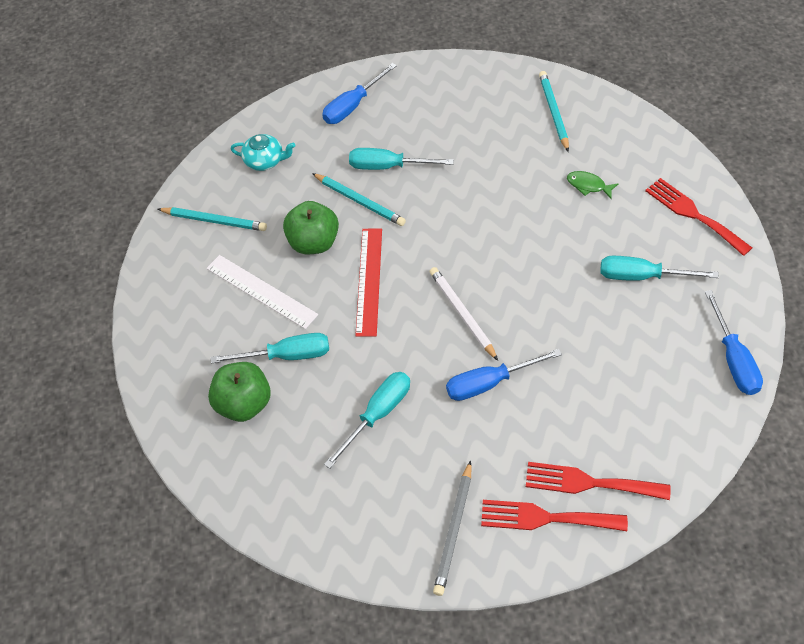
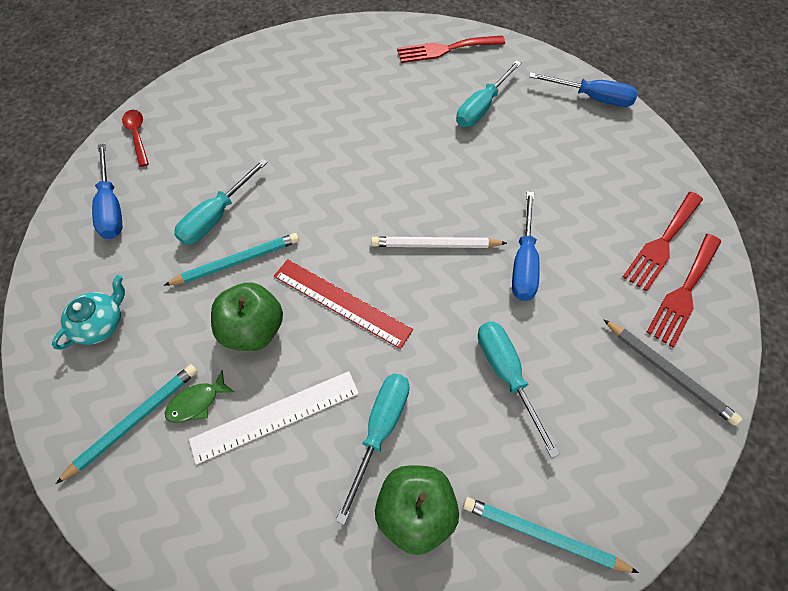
camera: 65 degrees left, 5 degrees up
(423, 77) = (137, 135): none -> red spoon
(553, 112) = (271, 72): turquoise pencil -> turquoise pencil (543, 535)
(588, 185) = (367, 91): green fish -> green fish (197, 402)

